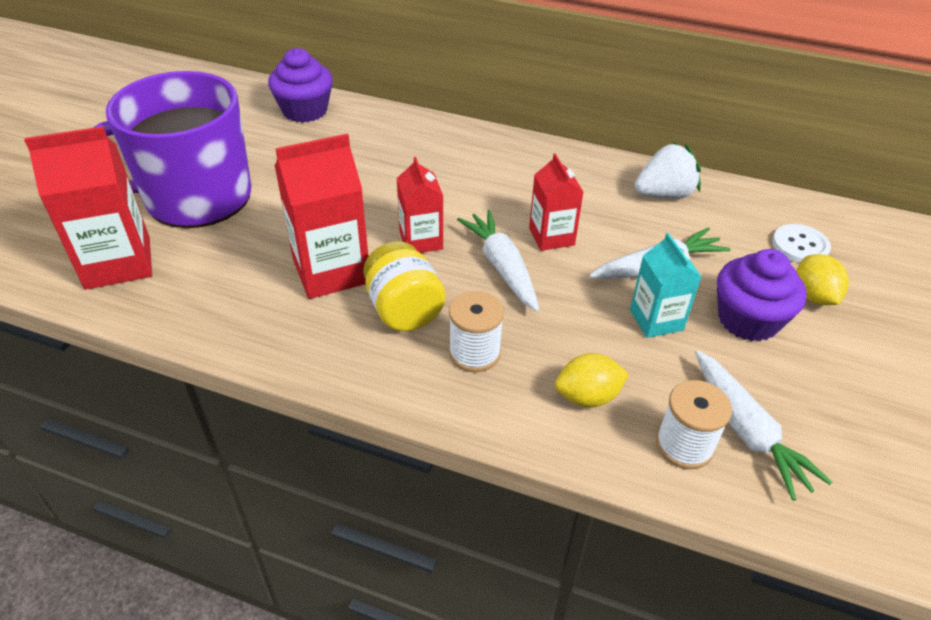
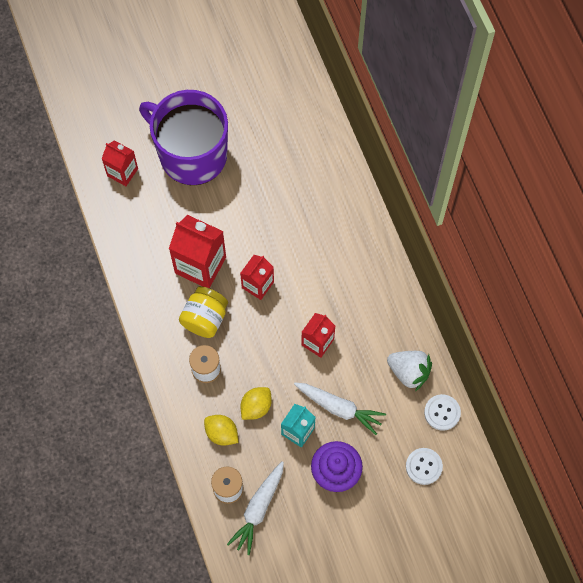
camera: 50 degrees right, 25 degrees up
(118, 263) = (122, 172): red carton -> red carton, size x0.61
(305, 110) = (309, 127): purple cupcake -> none
(502, 267) = (272, 337): white carrot -> none
(738, 198) = (442, 412): none -> white button
(813, 296) = (383, 493): yellow lemon -> yellow lemon (256, 407)

